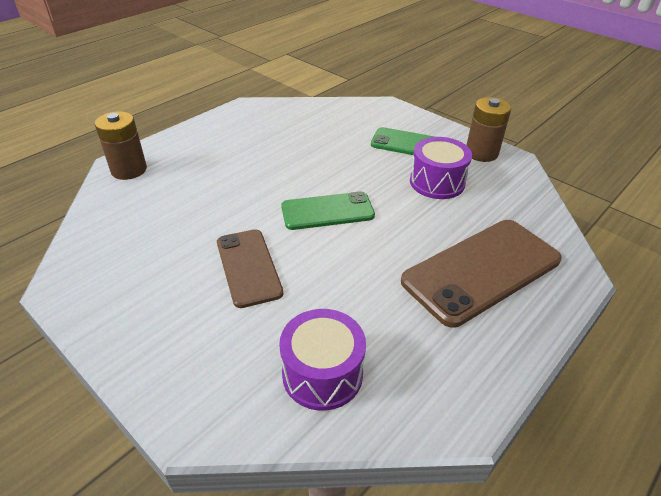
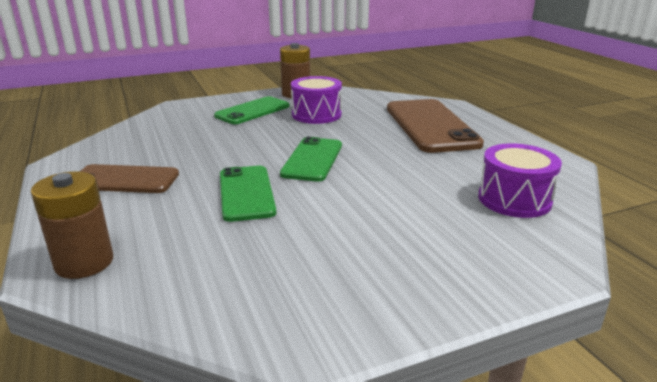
camera: 65 degrees left, 15 degrees down
(244, 197) = (246, 193): none -> green phone
(248, 267) = (364, 209): brown phone -> brown phone (124, 180)

